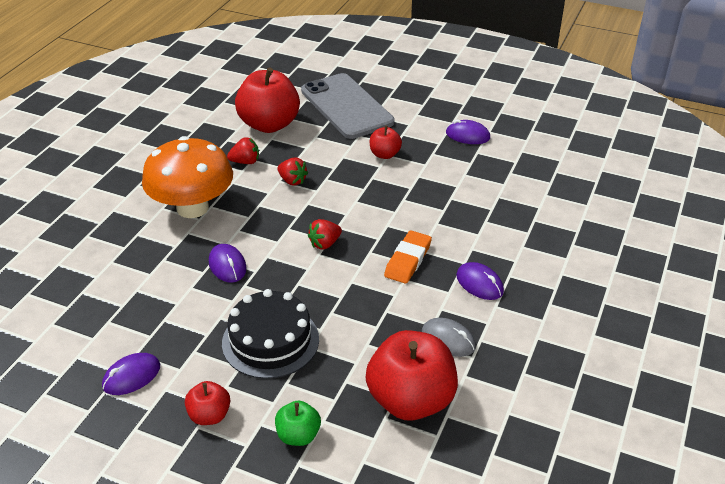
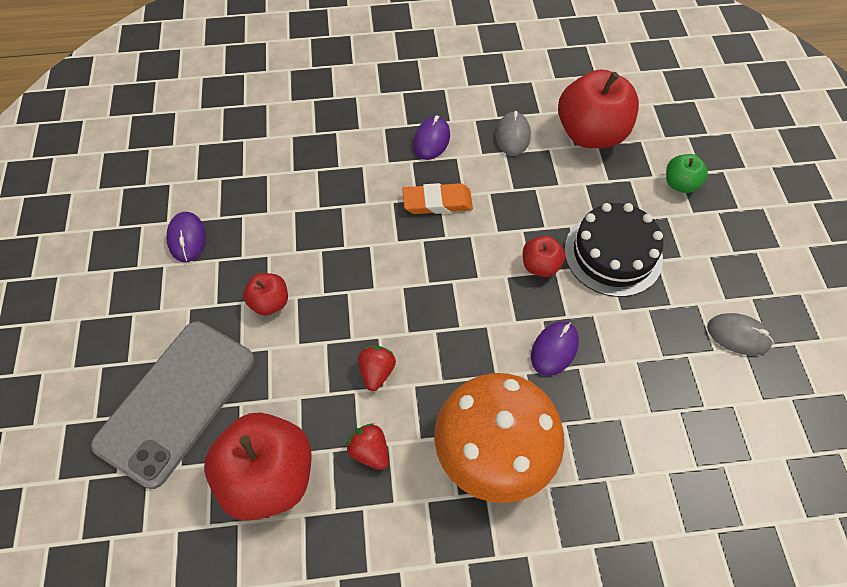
camera: 120 degrees left, 20 degrees up
(131, 376) = (738, 335): purple mouse -> grey mouse
(209, 415) = (717, 250): red apple -> red apple (540, 266)
(325, 244) = (461, 280): red strawberry -> none

